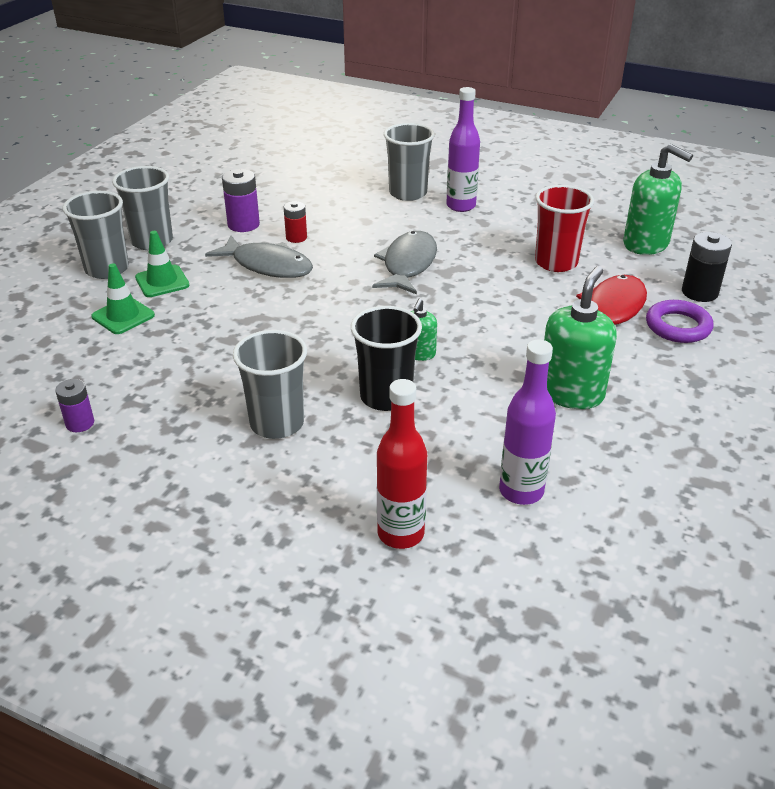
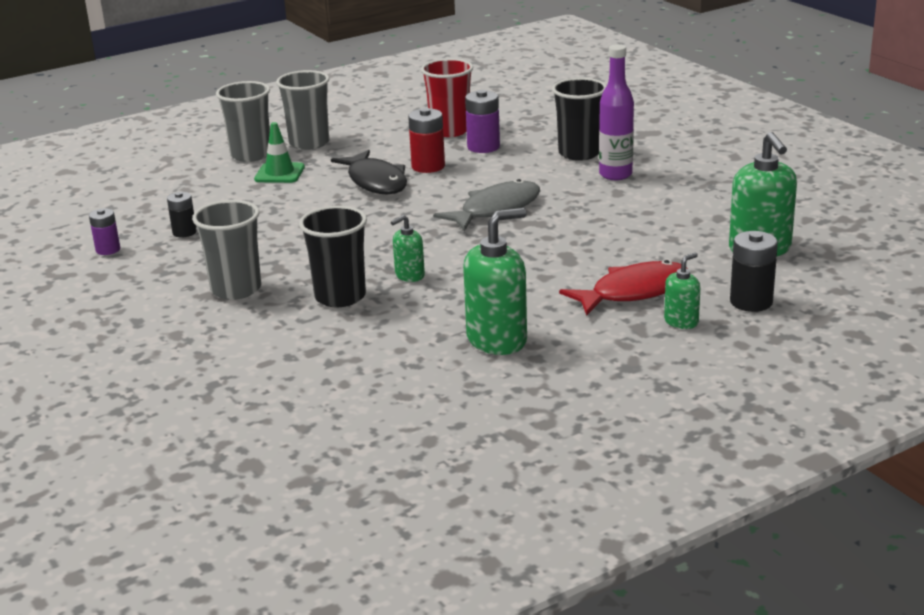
camera: 35 degrees right, 10 degrees down
(123, 316) = (221, 190): green traffic cone -> none
(142, 376) = (184, 232): none -> black battery
(243, 224) = (397, 147): purple battery -> purple battery (483, 147)
(268, 265) = (376, 182): grey fish -> black fish
(296, 237) = (428, 166): red battery -> red battery, size x1.53
(400, 534) = (227, 383): red bottle -> none
(408, 193) = (579, 153): grey cup -> black cup
(521, 491) = (353, 389): purple bottle -> none
(556, 262) = (639, 241): red cup -> red cup (450, 131)
(678, 326) = (681, 322): purple ring -> green soap dispenser

